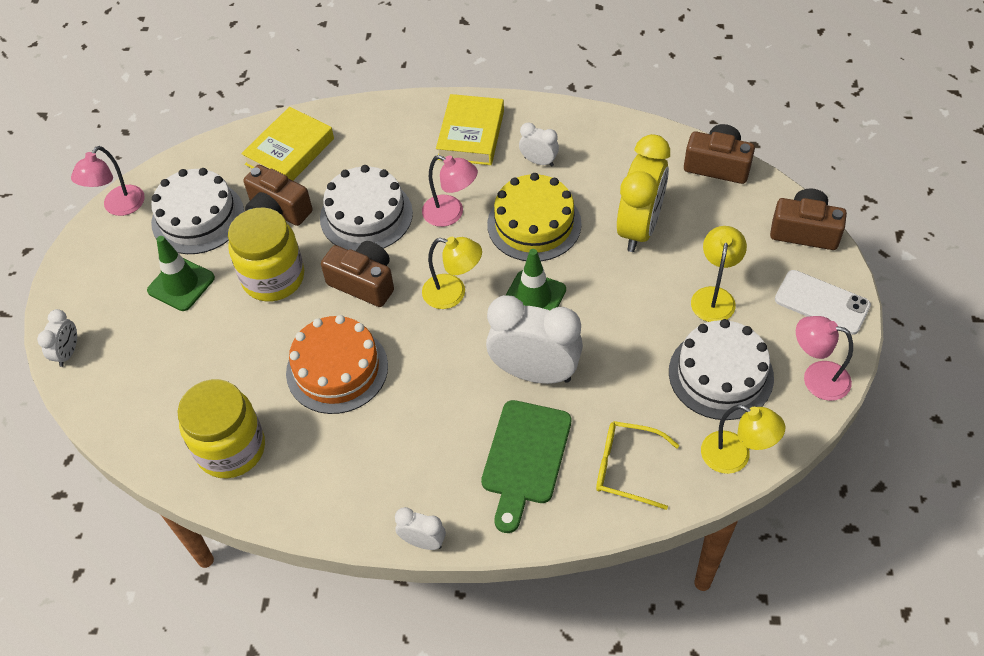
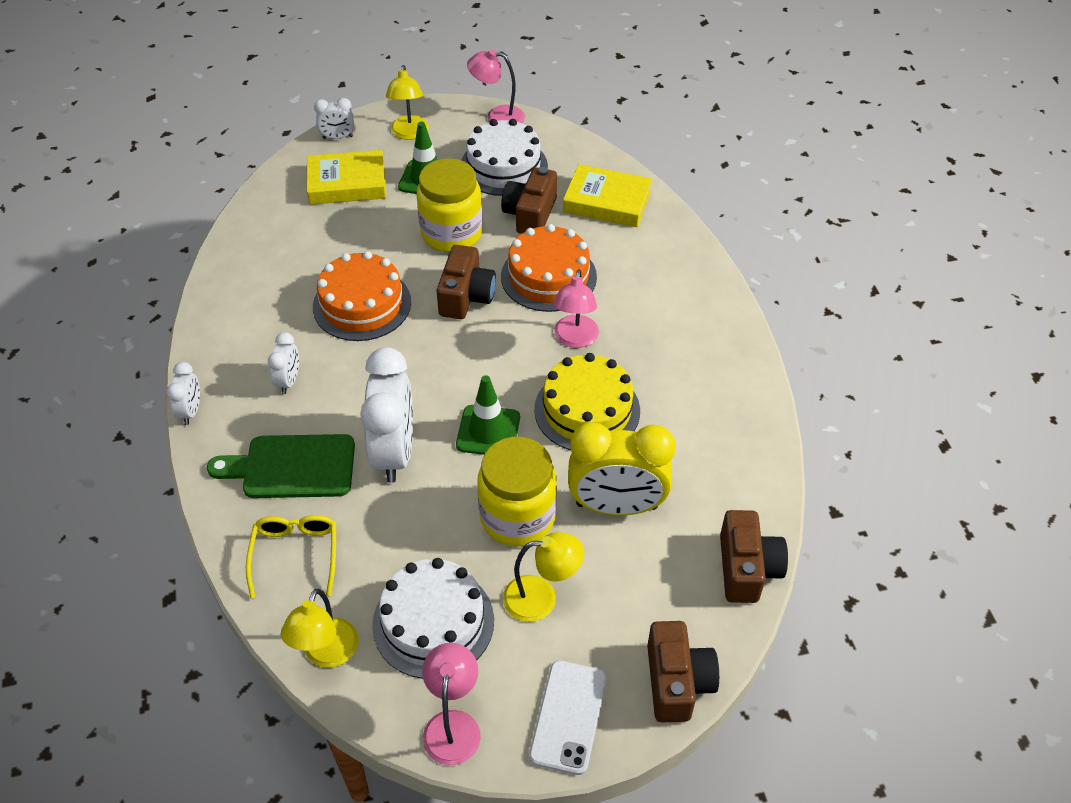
camera: 70 degrees right, 5 degrees down
(231, 449) = (264, 260): yellow jar -> yellow jar (517, 517)
(366, 215) = (548, 276): white cake -> orange cake
(453, 293) = (473, 365): yellow lamp -> yellow lamp (409, 133)
(471, 135) = (690, 329): yellow book -> yellow book (347, 183)
(539, 161) = (677, 395): white clock -> white clock (289, 381)

